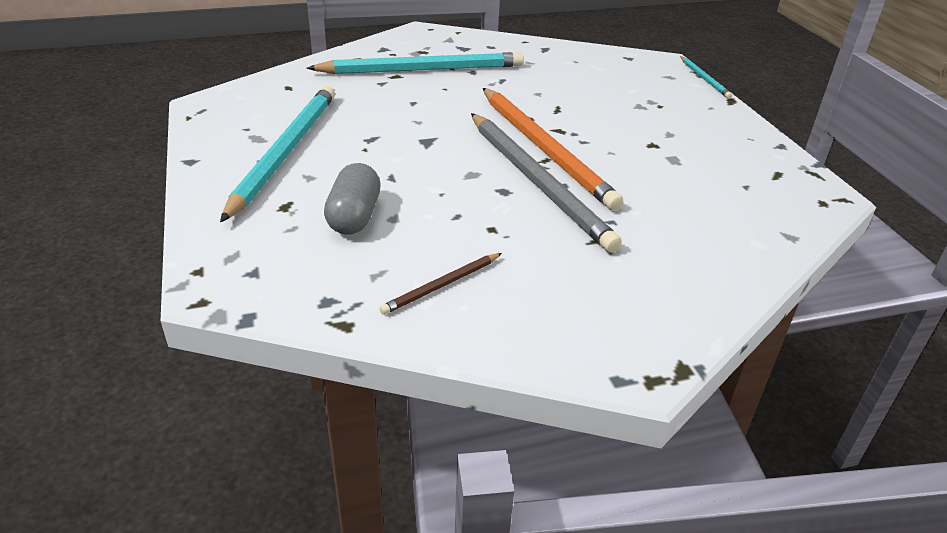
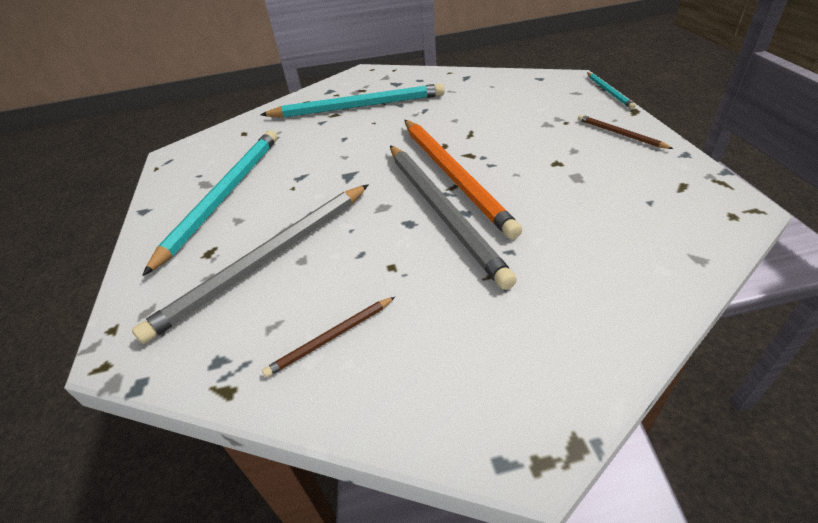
camera: 10 degrees right, 5 degrees up
(354, 216) = (266, 260): grey capsule -> grey pencil
(716, 122) = (620, 134): none -> brown pencil

